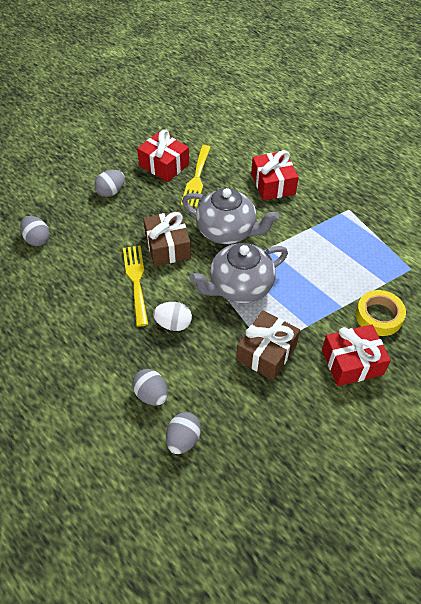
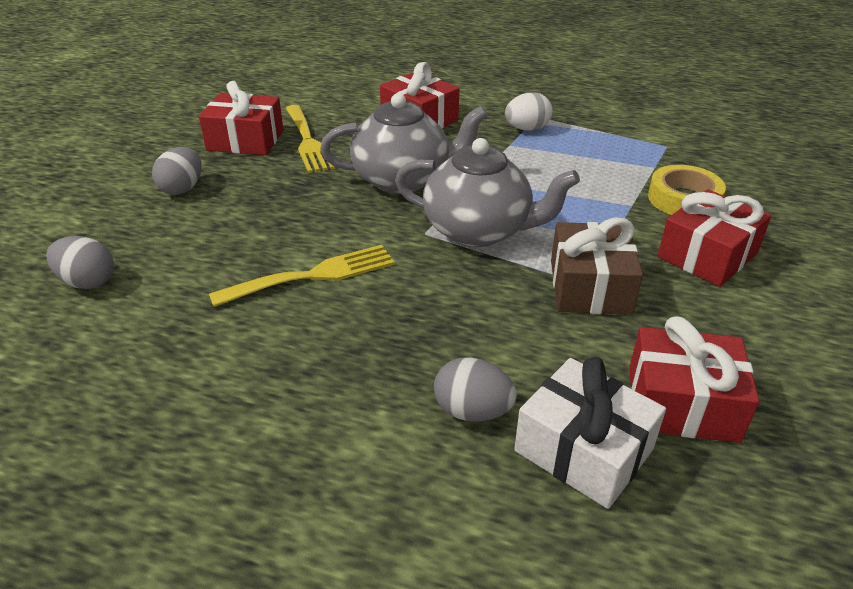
camera: 30 degrees left, 15 degrees down
(136, 281) = (313, 275): yellow fork -> yellow fork turned 105 degrees clockwise
(167, 246) = (329, 221): brown gift -> none
(173, 324) = (422, 306): white egg -> white egg (527, 129)
(183, 439) = (583, 450): grey egg -> white gift
(239, 287) = (479, 230): grey teapot -> grey teapot turned 105 degrees counterclockwise
(250, 441) = (682, 403): none -> red gift

